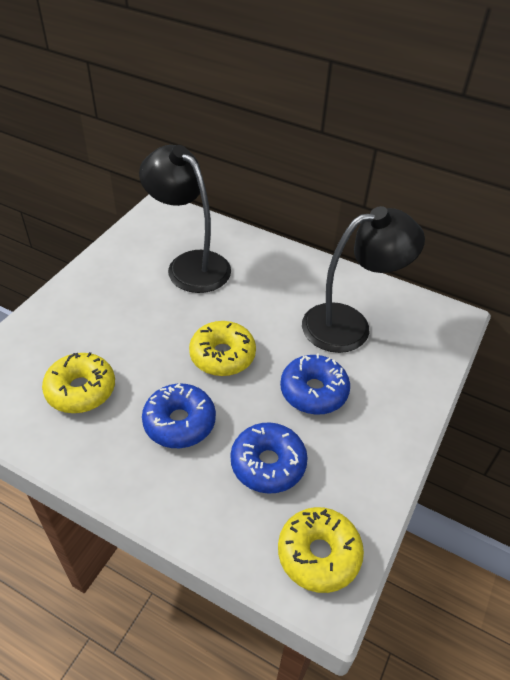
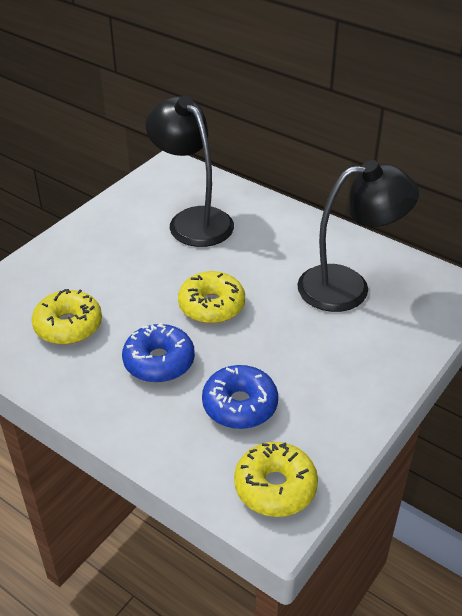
camera: 10 degrees right, 5 degrees down
(313, 391) = (298, 345): blue donut -> none

